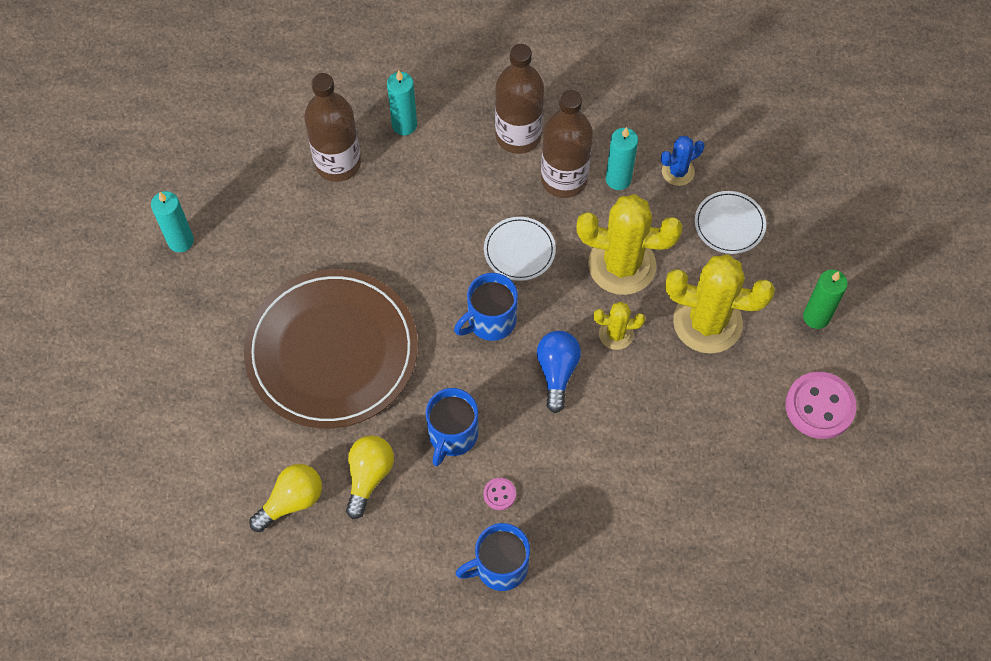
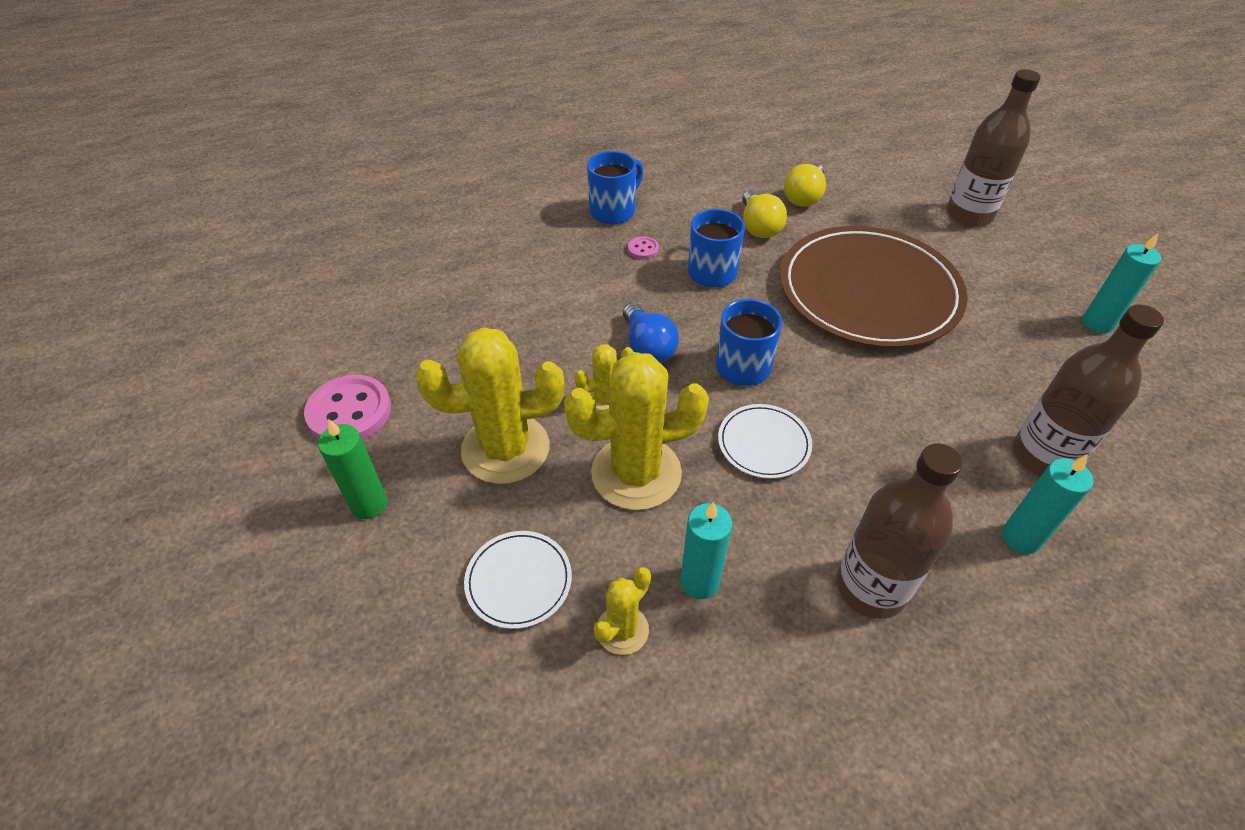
camera: 155 degrees right, 15 degrees down
(564, 179) = (770, 551): brown bottle -> brown bottle (969, 215)
(678, 172) = (622, 630): blue cactus -> yellow cactus

